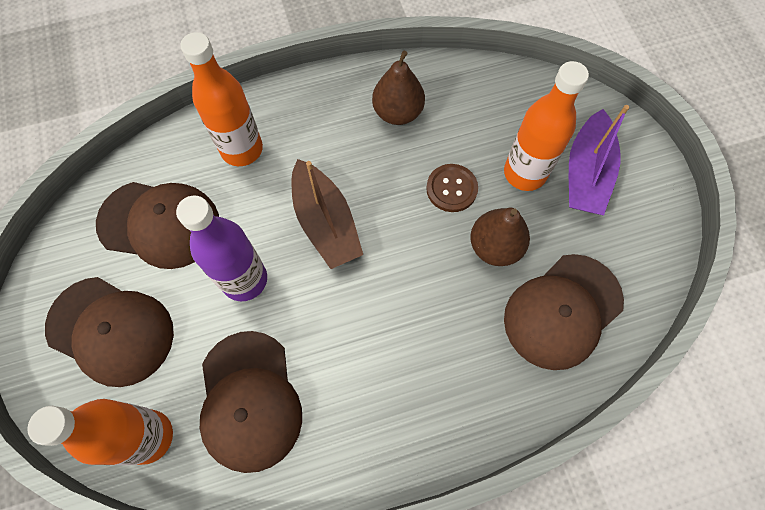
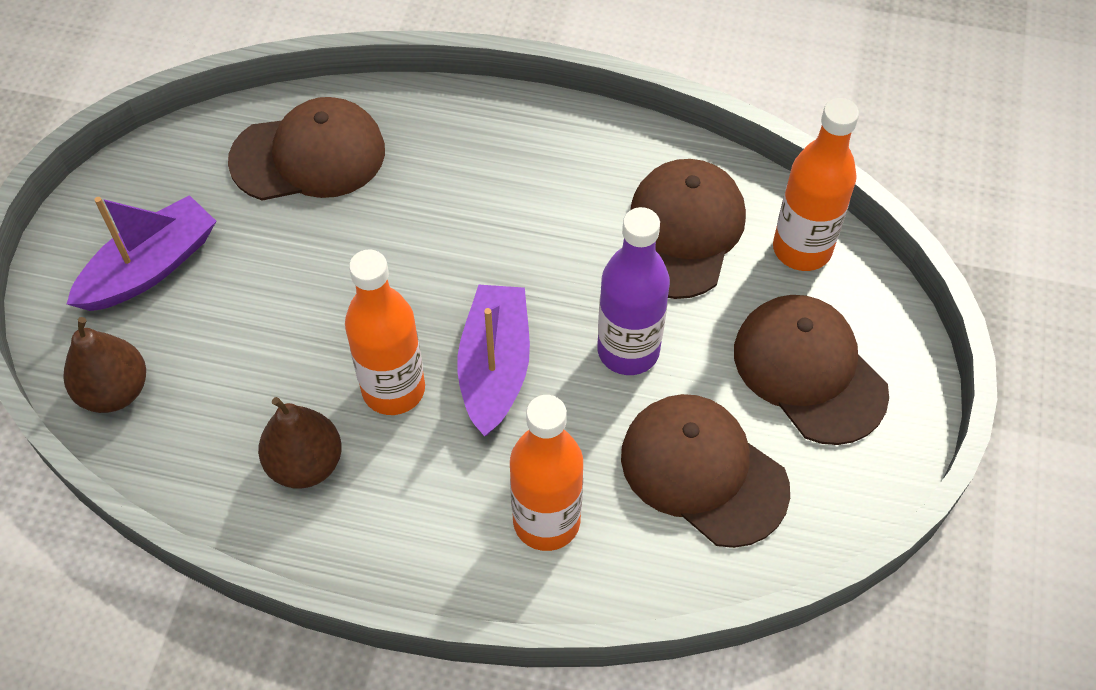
camera: 150 degrees left, 10 degrees down
(326, 223) = (495, 367): brown boat -> purple boat
(451, 189) = (318, 330): brown button -> none
(495, 247) = (323, 245): brown pear -> brown pear (115, 391)
(524, 173) = (218, 304): orange bottle -> orange bottle (393, 389)

